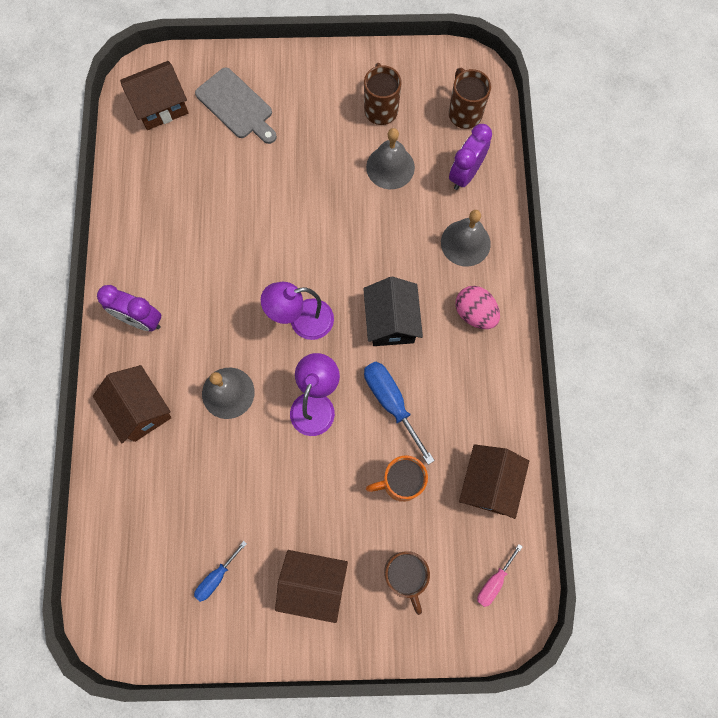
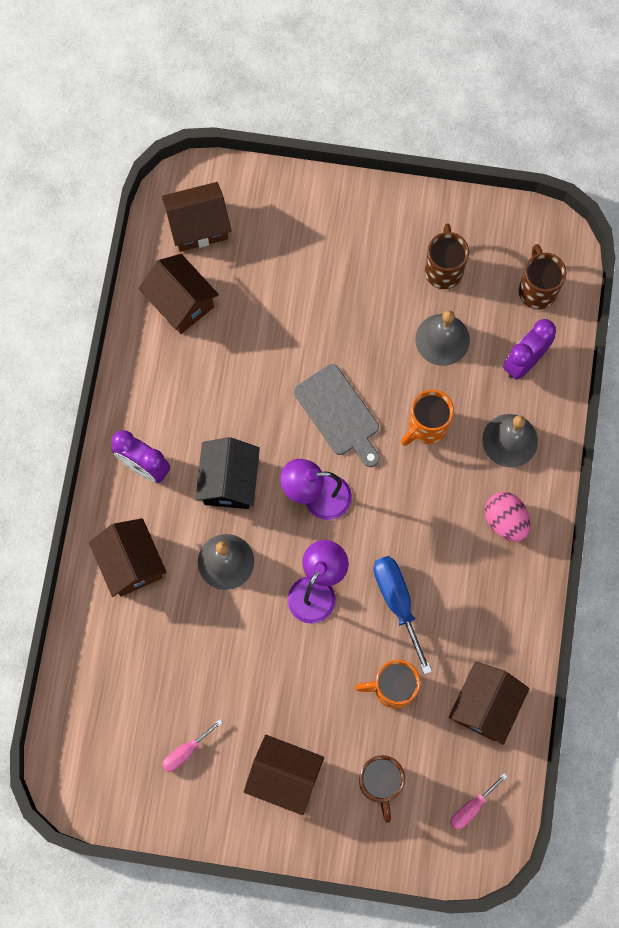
camera: 10 degrees right, 0 degrees up
(154, 173) = (181, 302): none -> brown house
(216, 577) = (185, 751): blue screwdriver -> pink screwdriver
(236, 106) = (282, 239): grey cutting board -> grey cutting board (338, 413)
(390, 243) = (426, 427): none -> orange mug
(391, 321) = (413, 514): black house -> black house (229, 481)

